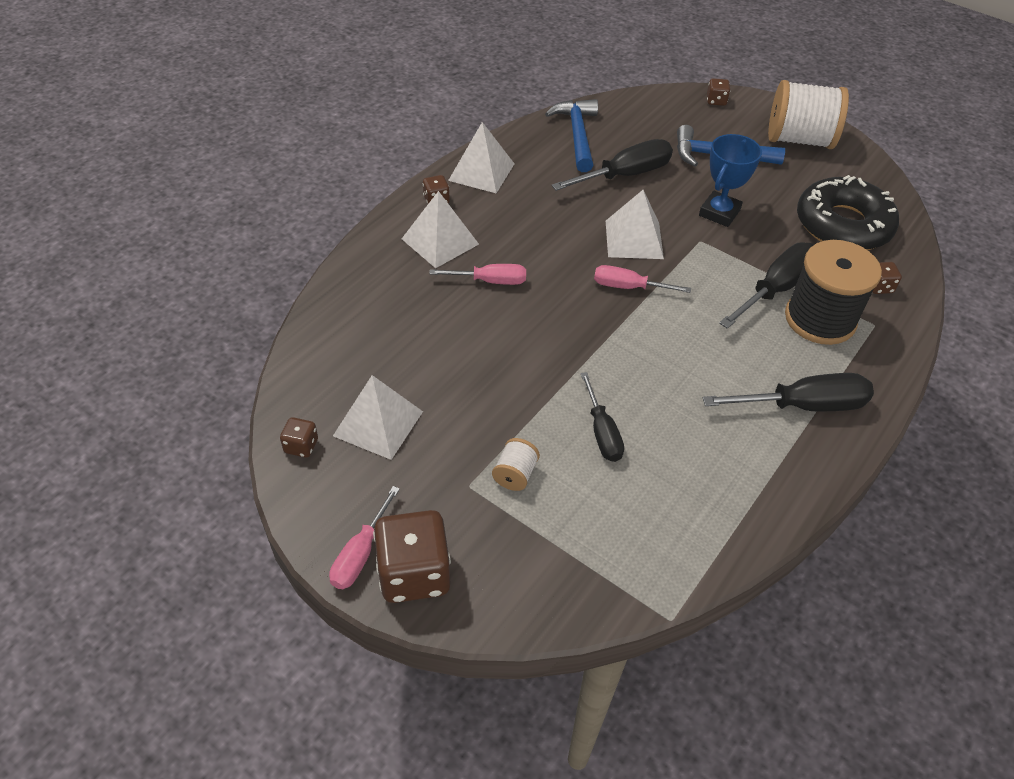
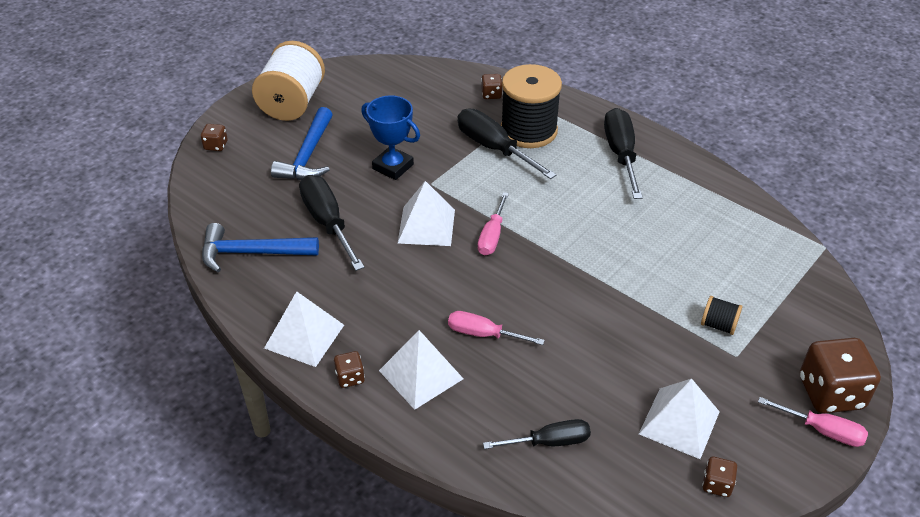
camera: 85 degrees left, 5 degrees down
(490, 281) = (484, 334): pink screwdriver -> pink screwdriver turned 75 degrees counterclockwise
(515, 474) = (718, 325): white spool -> black spool
(602, 432) = (664, 268): black screwdriver -> black screwdriver (549, 442)
(843, 225) = (415, 99): black donut -> none

